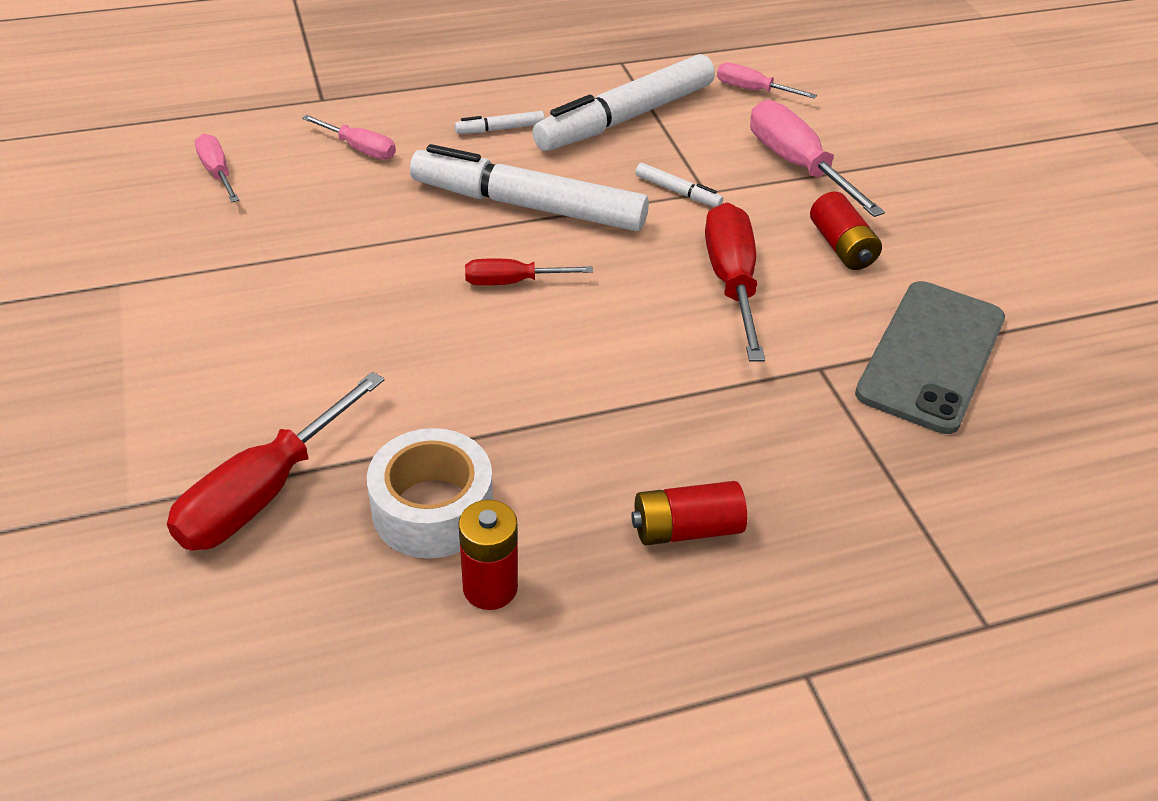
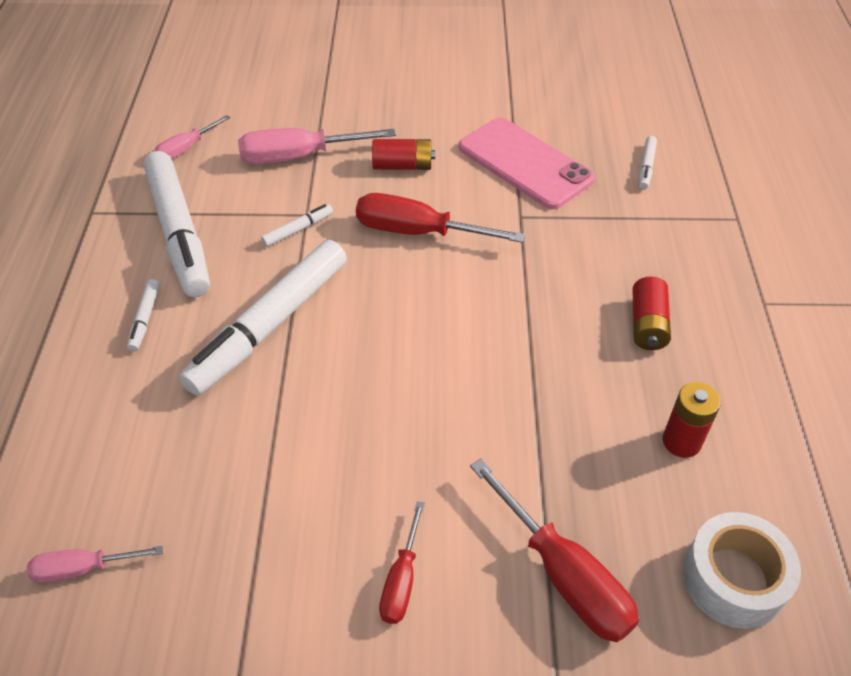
camera: 70 degrees left, 5 degrees up
(359, 149) = (113, 433): pink screwdriver -> none
(432, 509) = (604, 461): white tape -> white tape (733, 579)
(512, 282) = (367, 358): red screwdriver -> red screwdriver (402, 580)
(931, 356) = (525, 163): grey phone -> pink phone
(1028, 492) = (646, 167): none -> white marker

